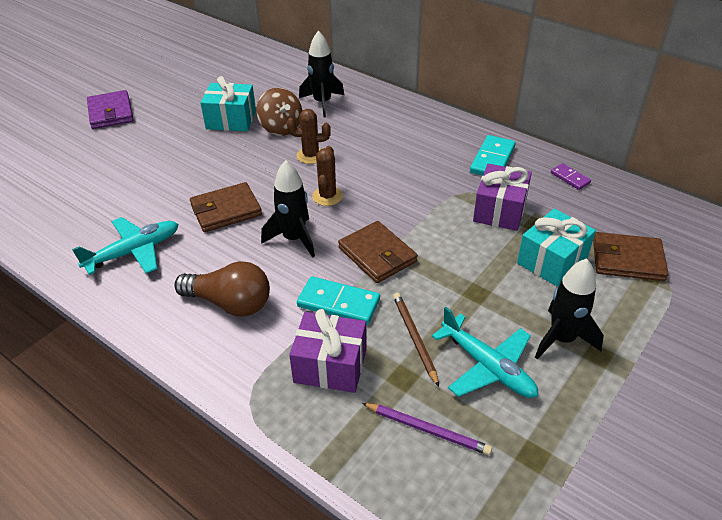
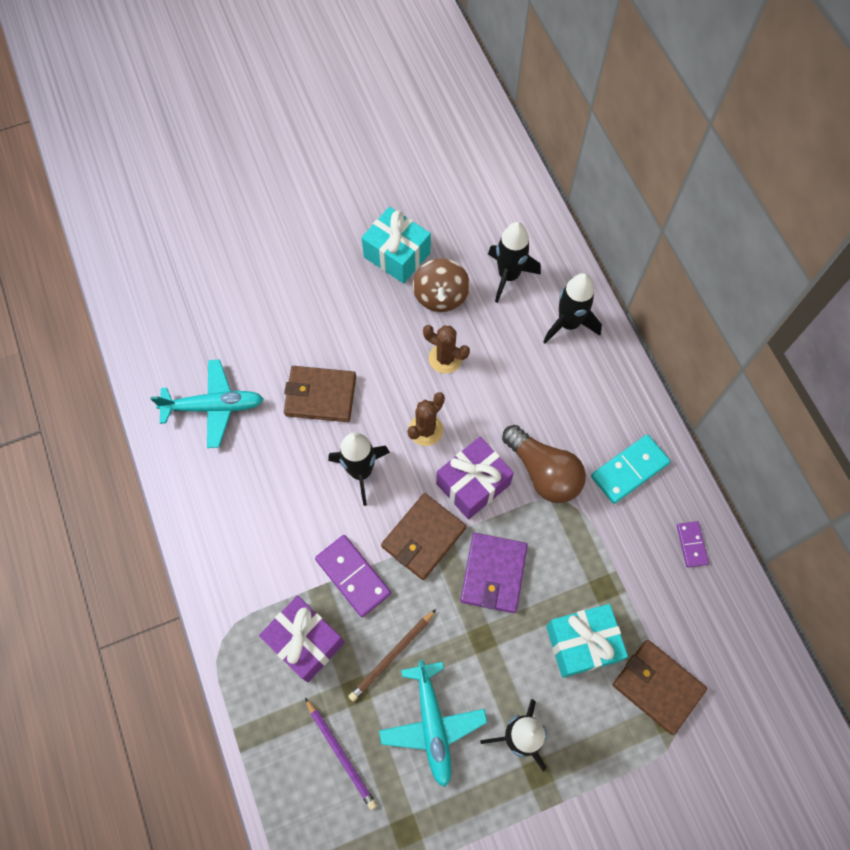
camera: 30 degrees right, 25 degrees up
(110, 112) = (284, 177): purple wallet -> purple wallet (493, 573)
(230, 303) = (262, 520): brown light bulb -> brown light bulb (543, 472)
(338, 303) = (353, 576): turquoise domino -> purple domino
(377, 255) = (423, 537): brown wallet -> brown wallet turned 45 degrees clockwise
(384, 109) = (568, 324): none -> black rocket
(414, 338) = (392, 656): brown pencil -> brown pencil turned 150 degrees counterclockwise
(500, 210) = (581, 548): purple gift -> purple gift (473, 484)

